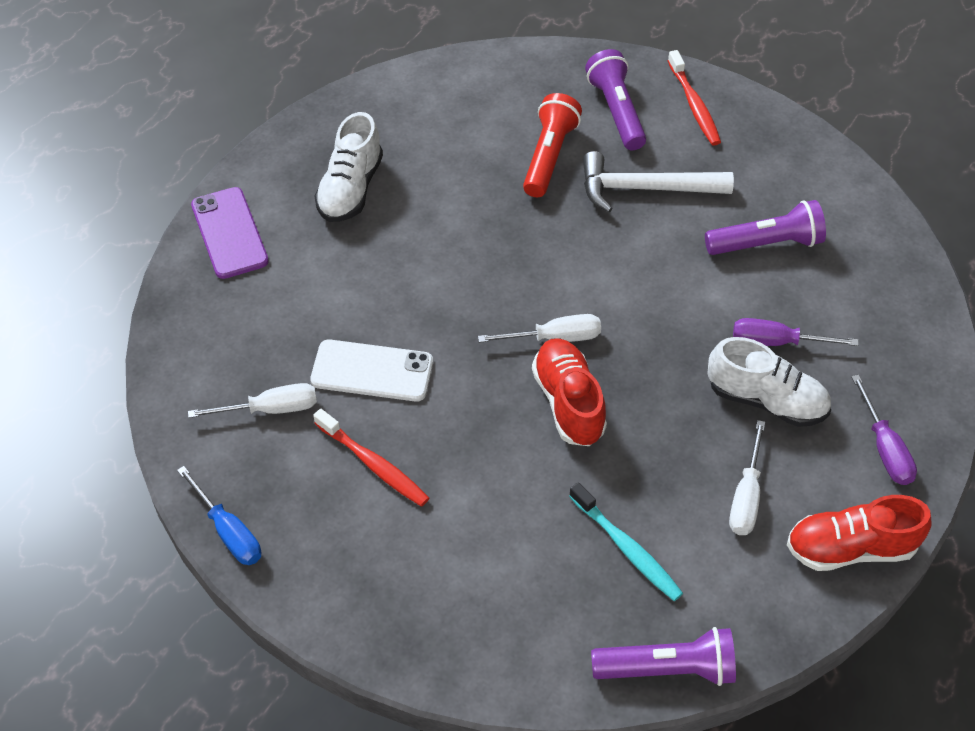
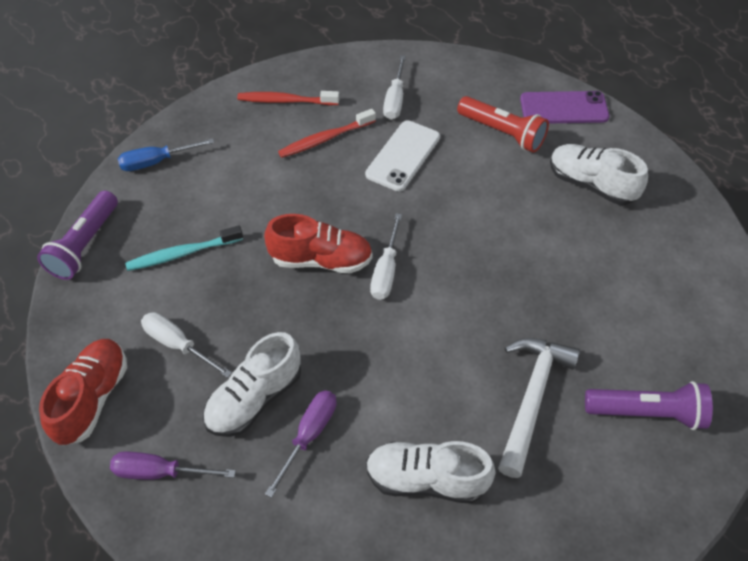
camera: 110 degrees right, 0 degrees up
(228, 531) = (312, 65): blue screwdriver -> blue screwdriver (156, 162)
(549, 156) = (596, 333): red flashlight -> red flashlight (502, 133)
(694, 105) = (642, 493): red toothbrush -> red toothbrush (285, 101)
(766, 244) = (426, 479): purple flashlight -> white shoe

